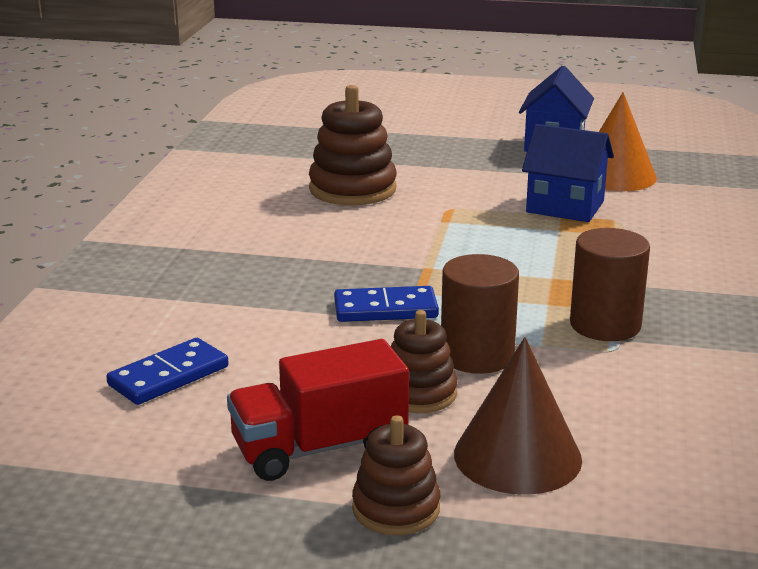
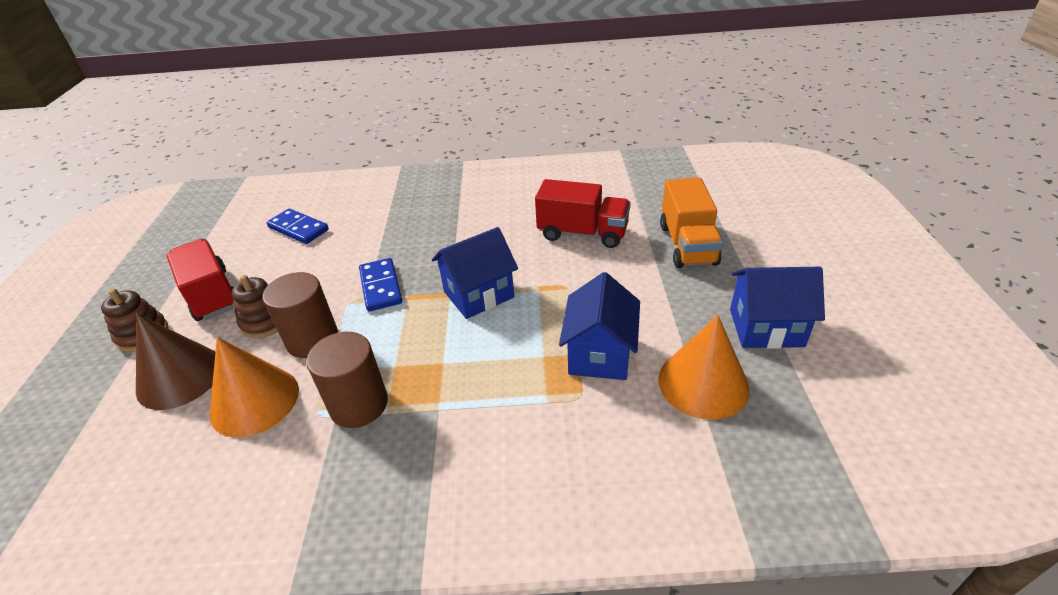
camera: 80 degrees right, 15 degrees up
(352, 189) = (582, 233): brown stacking toy -> red truck
(412, 149) = (687, 244): none -> orange truck
(439, 252) = (479, 294): none -> blue house
(583, 391) = (255, 401): none -> orange cone

